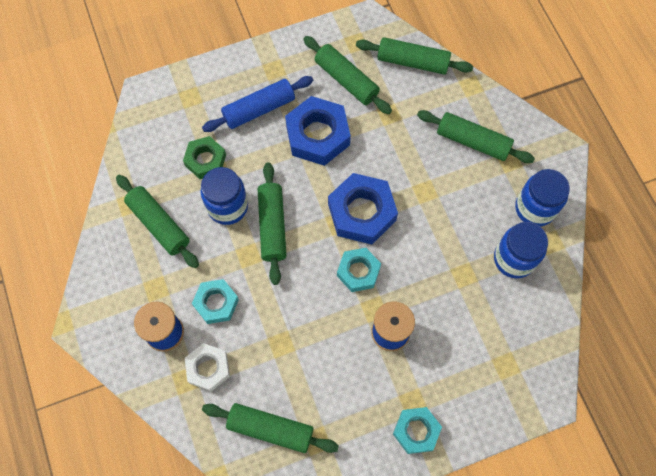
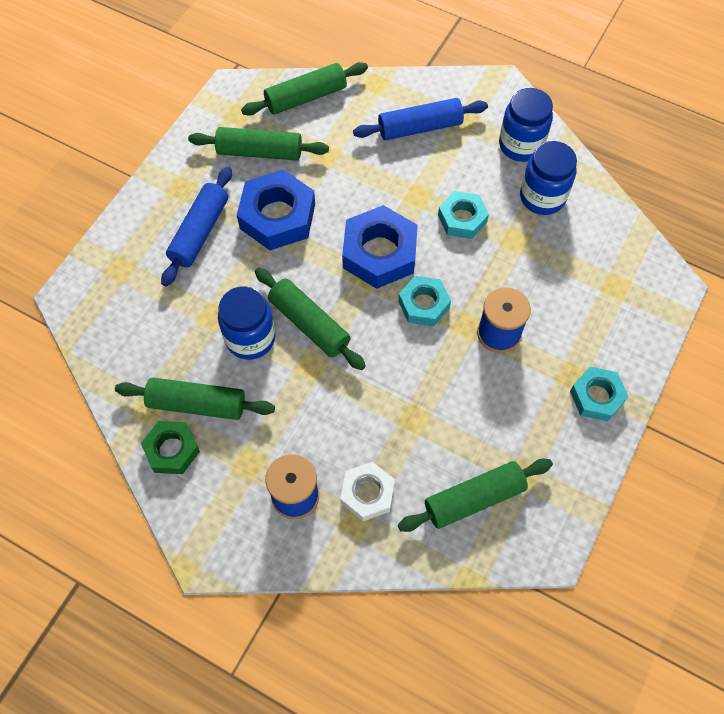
camera: 40 degrees left, 5 degrees down
(205, 160) = (189, 313): green nut -> green nut (172, 450)
(216, 303) = (320, 430): turquoise nut -> turquoise nut (462, 219)
(473, 141) = (420, 127): green rolling pin -> blue rolling pin

